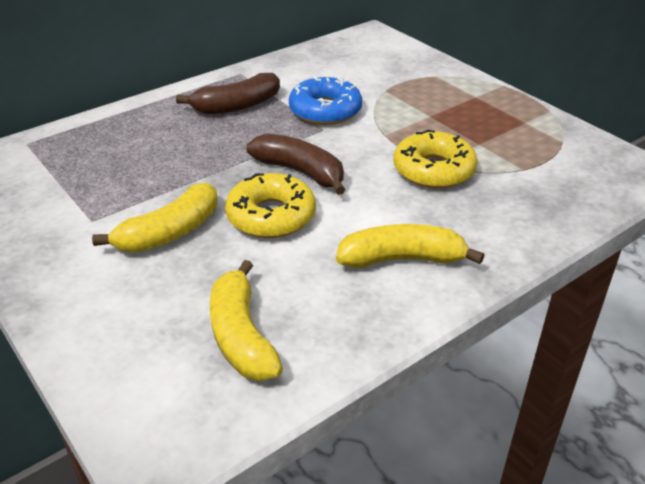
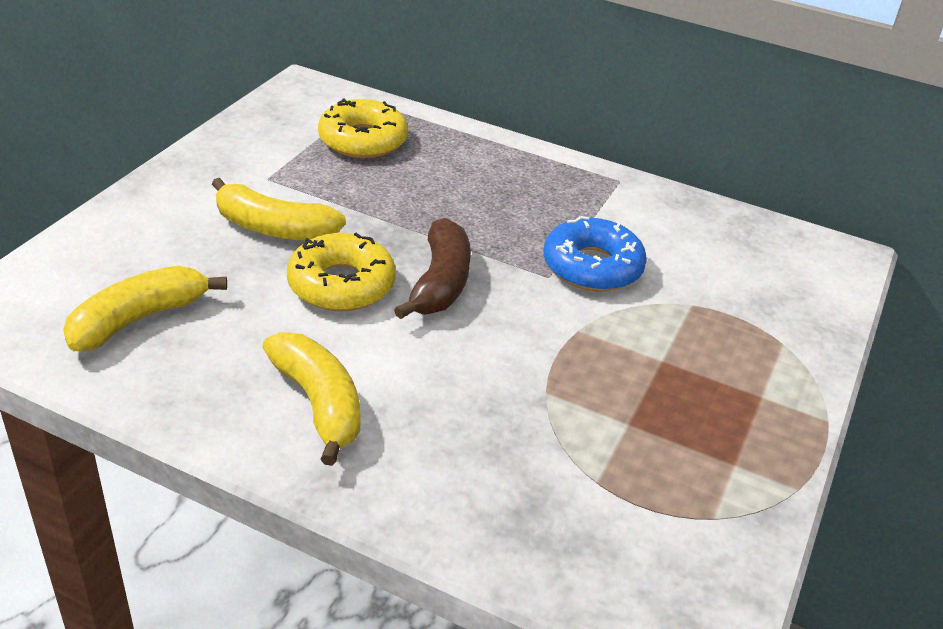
camera: 60 degrees right, 0 degrees up
(236, 106) = (542, 199): brown banana -> none
(433, 170) = (527, 392): yellow donut -> yellow donut (363, 140)

